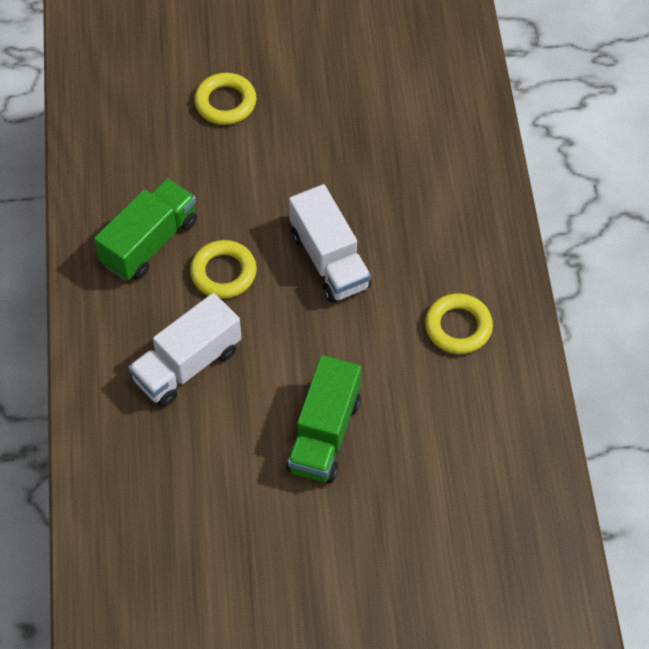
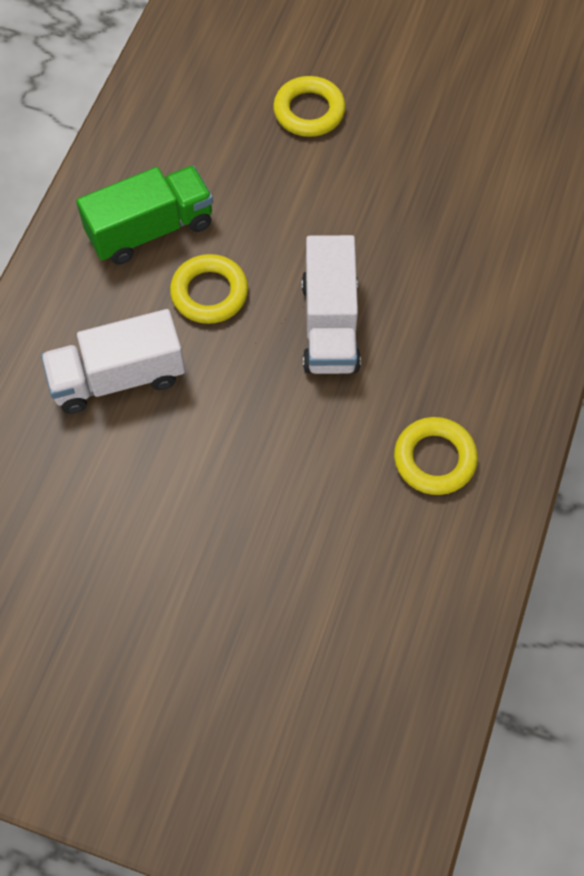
camera: 25 degrees right, 5 degrees up
(324, 434) = (222, 518): green truck -> none

